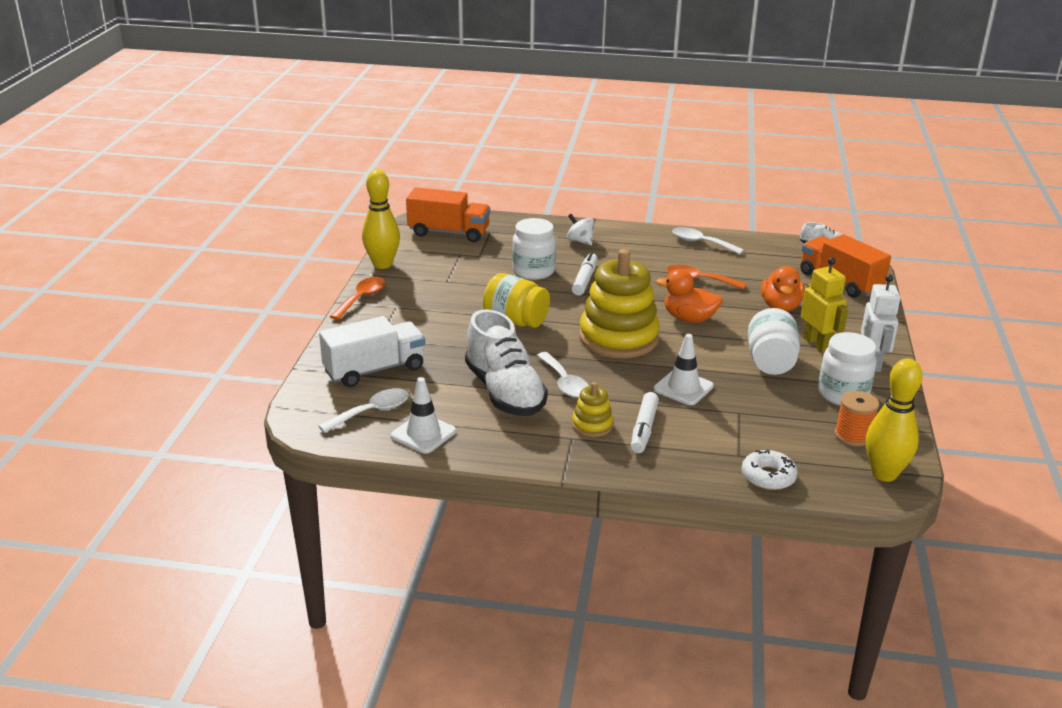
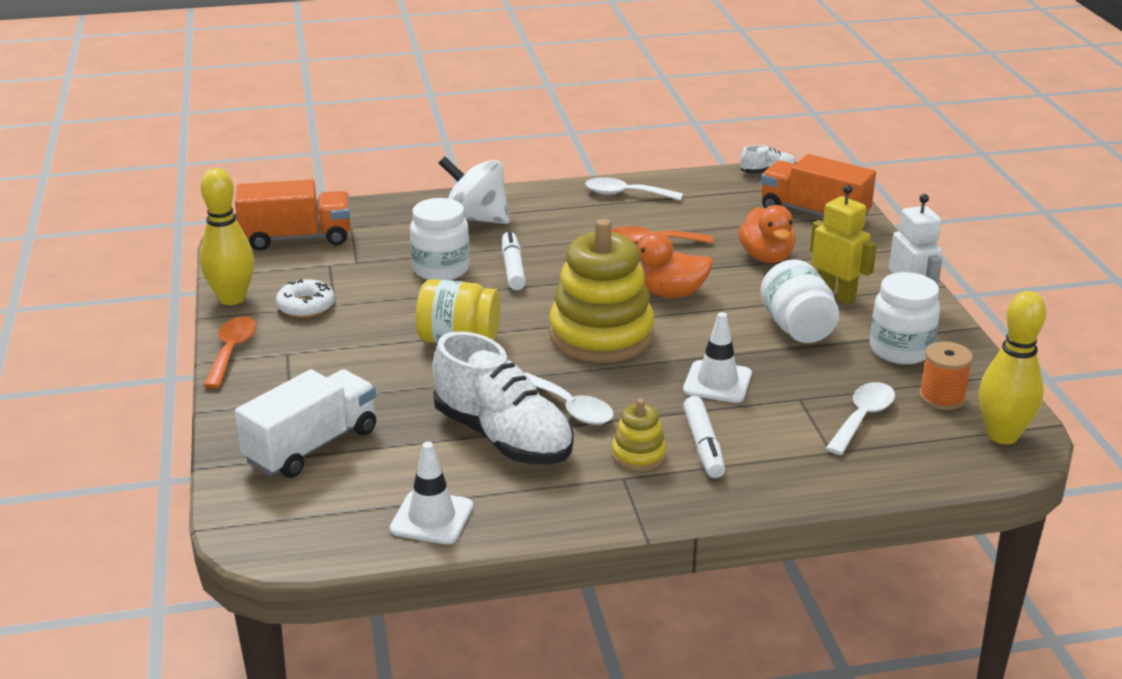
camera: 20 degrees left, 0 degrees up
(372, 412) = (344, 505): white spoon -> white spoon (862, 418)
(580, 241) = (476, 219): white spinning top -> white spinning top, size x1.80
(768, 477) = (881, 470): white donut -> white donut (306, 306)

